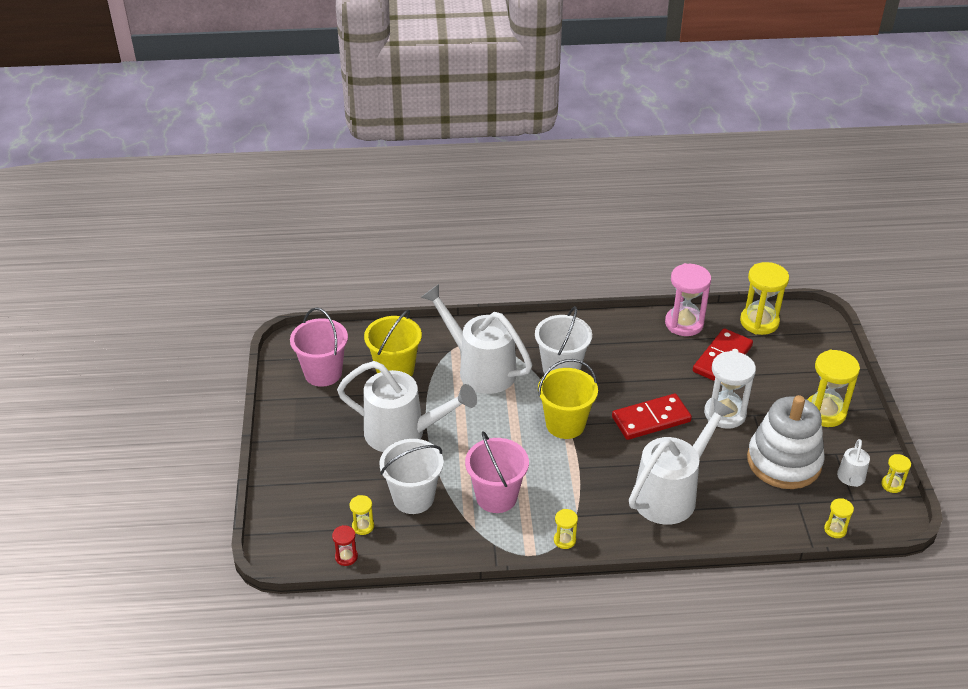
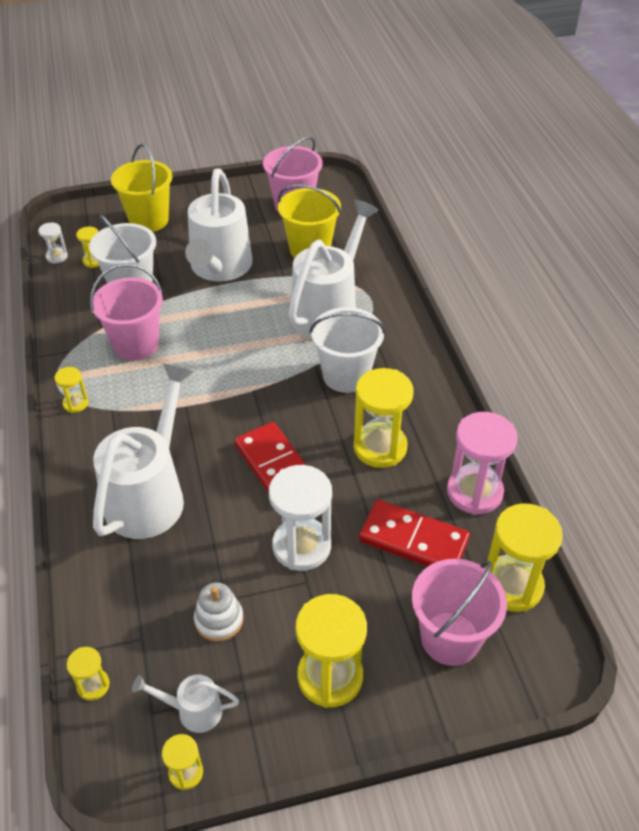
camera: 80 degrees right, 5 degrees up
(346, 557) = (57, 257): red hourglass -> white hourglass
(565, 424) = (253, 388): yellow bucket -> yellow bucket (149, 220)
(638, 362) = (380, 447): none -> yellow hourglass
(671, 493) = (150, 494): white watering can -> white watering can turned 105 degrees counterclockwise
(784, 461) = (219, 620): white stacking toy -> white stacking toy, size x0.46
(797, 355) = (450, 638): none -> pink bucket

